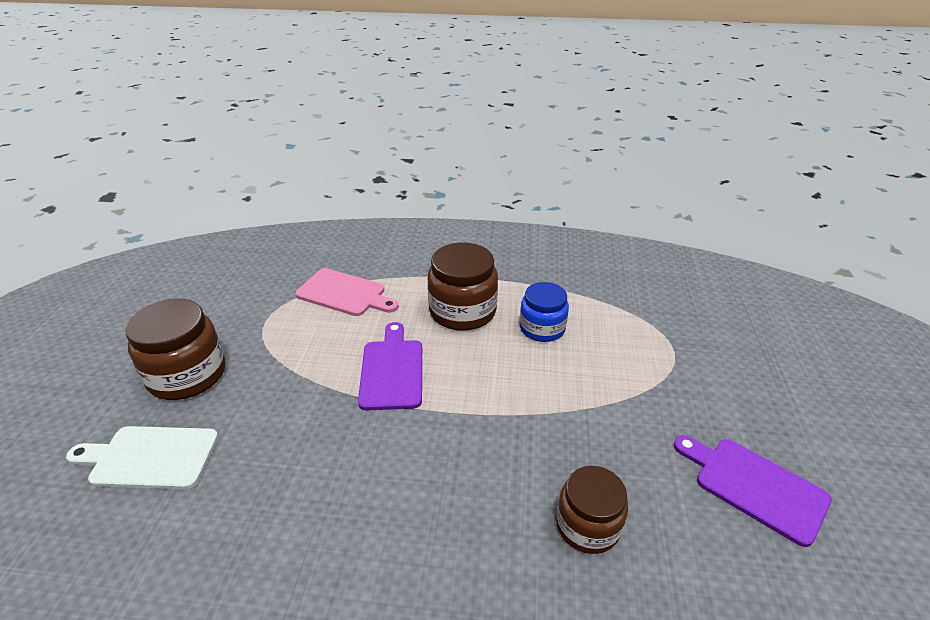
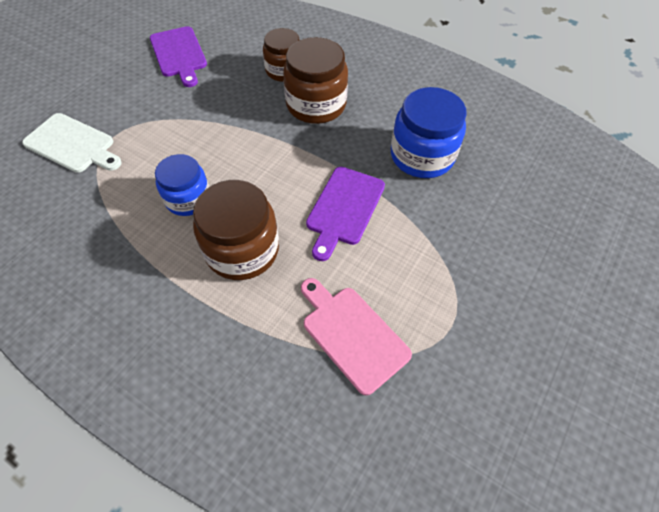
camera: 155 degrees left, 20 degrees up
(150, 457) = (550, 205): white cutting board -> white cutting board (72, 144)
(187, 375) = (532, 278): brown jar -> brown jar (316, 105)
(323, 461) = (422, 156): none -> blue jar

